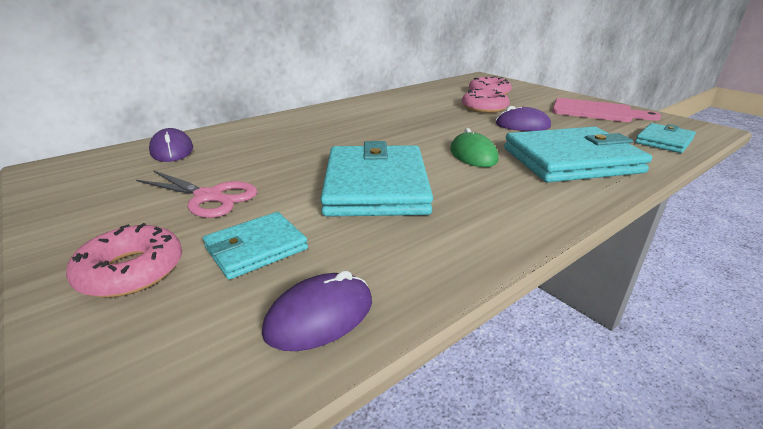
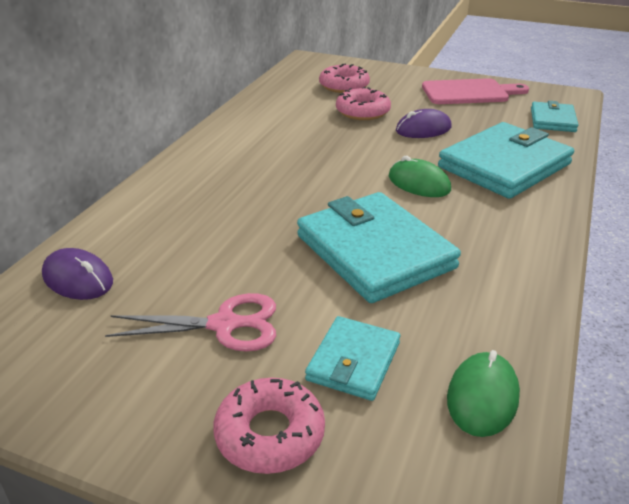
camera: 30 degrees left, 5 degrees up
(320, 316) = (482, 397): purple mouse -> green mouse

